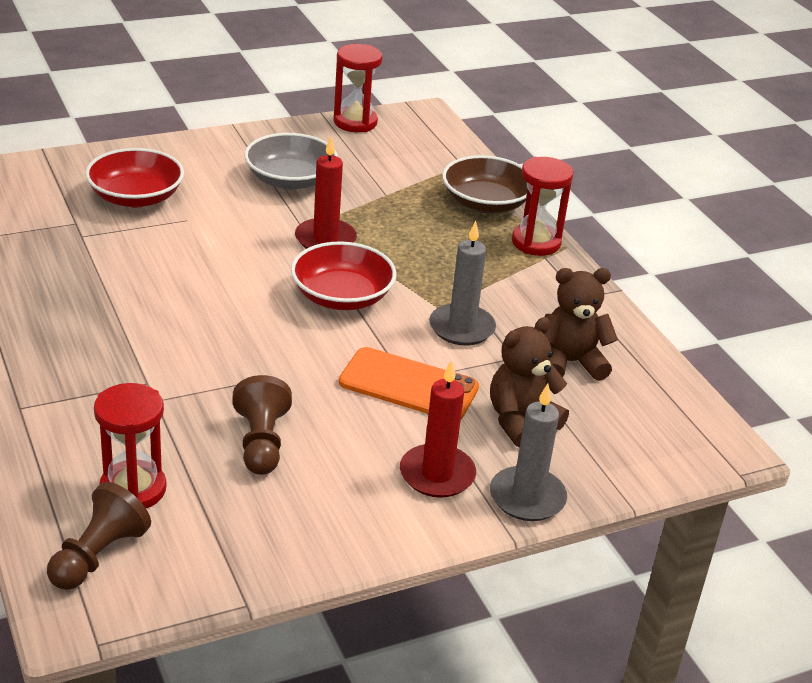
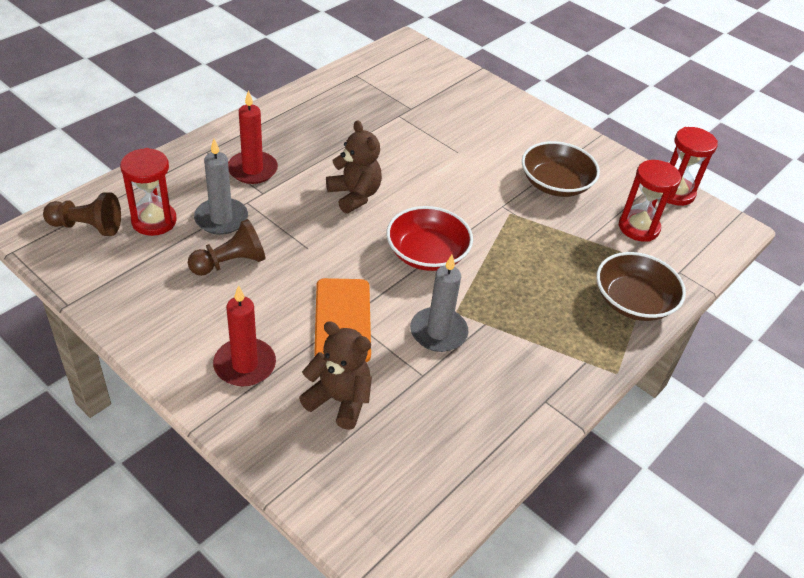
camera: 65 degrees right, 10 degrees up
(136, 197) = (463, 122): red bowl -> none
(290, 180) = (555, 184): grey bowl -> brown bowl
(325, 239) = (493, 224): red candle -> red candle (252, 170)
(527, 497) = (245, 427): grey candle -> grey candle (221, 219)
(536, 242) = (603, 349): red hourglass -> red hourglass (638, 227)
(570, 363) = (441, 415): brown teddy bear -> brown teddy bear (354, 195)

